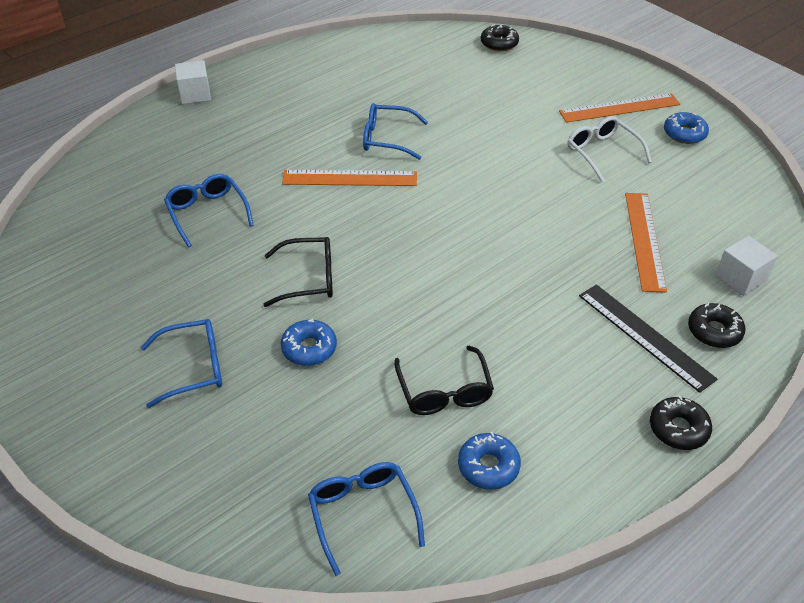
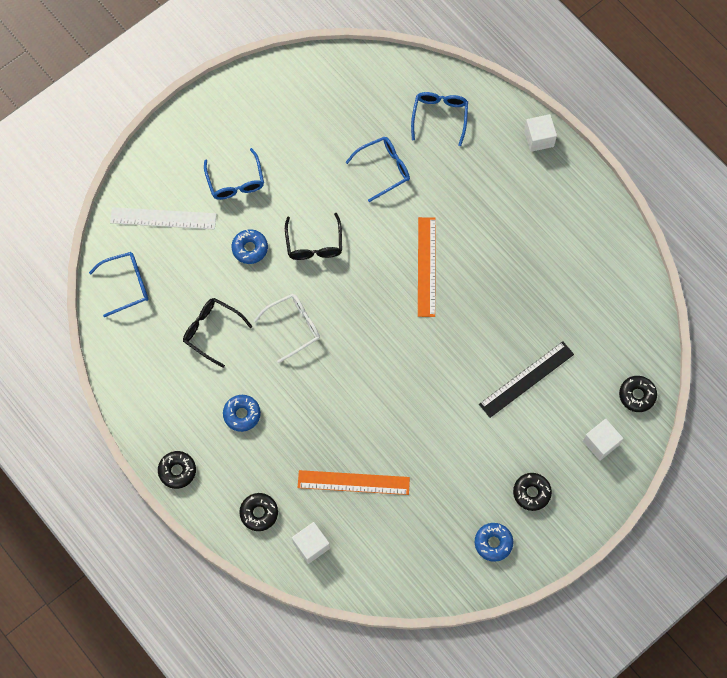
camera: 90 degrees right, 25 degrees up
(243, 463) = (163, 218): none -> white ruler
(387, 138) = (479, 294): blue glasses -> blue glasses (439, 116)
(444, 391) = (212, 331): black glasses -> black glasses turned 45 degrees clockwise
(488, 466) = (155, 354): blue donut -> blue donut (242, 414)
(554, 65) = (600, 443): none -> white cube
(602, 153) = (463, 467): white glasses -> white glasses (293, 327)
(619, 108) = (531, 493): orange ruler -> black donut
(644, 336) = (255, 464): black ruler -> black ruler (526, 379)

